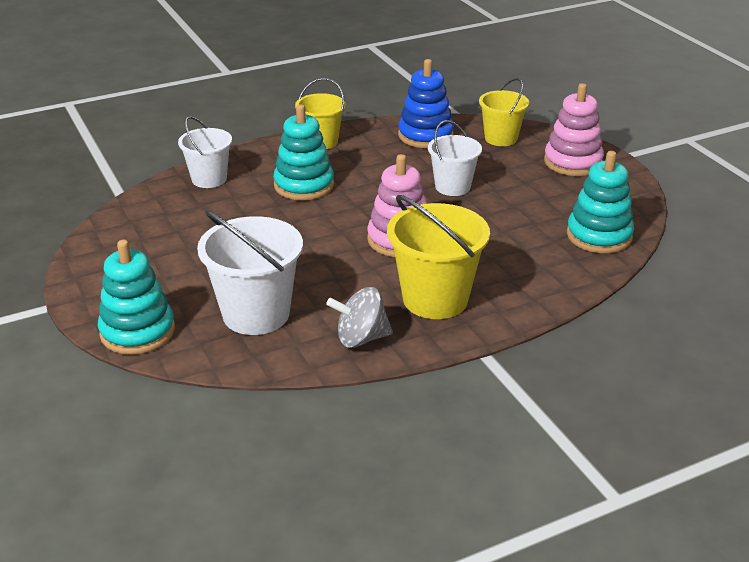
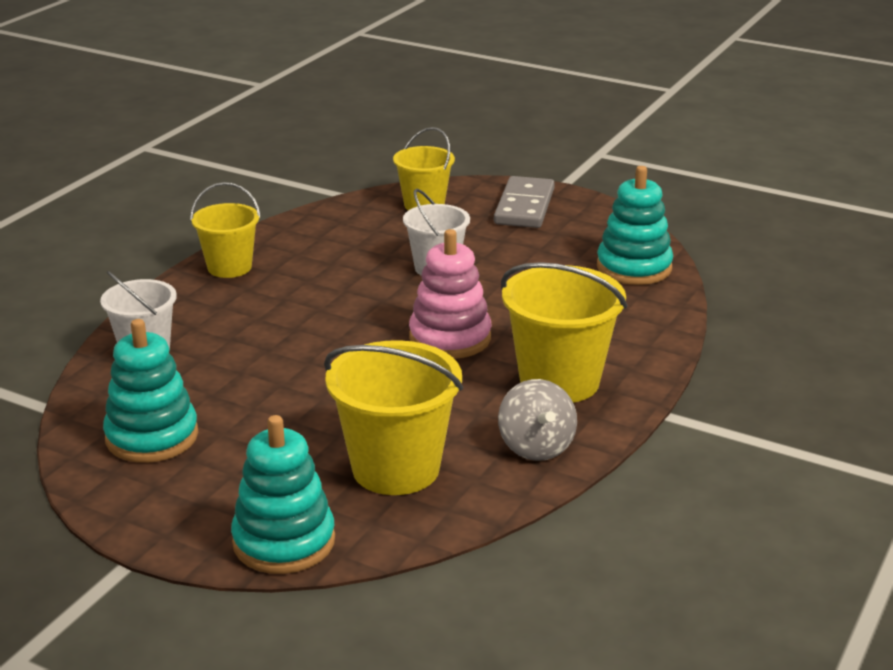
camera: 35 degrees left, 5 degrees down
(256, 314) = (396, 469): white bucket -> yellow bucket
(304, 185) = (271, 319): turquoise stacking toy -> turquoise stacking toy (152, 437)
(361, 338) = (536, 447): grey spinning top -> grey spinning top turned 60 degrees counterclockwise
(425, 135) = (340, 225): blue stacking toy -> none
(573, 162) = (524, 207): pink stacking toy -> grey domino

